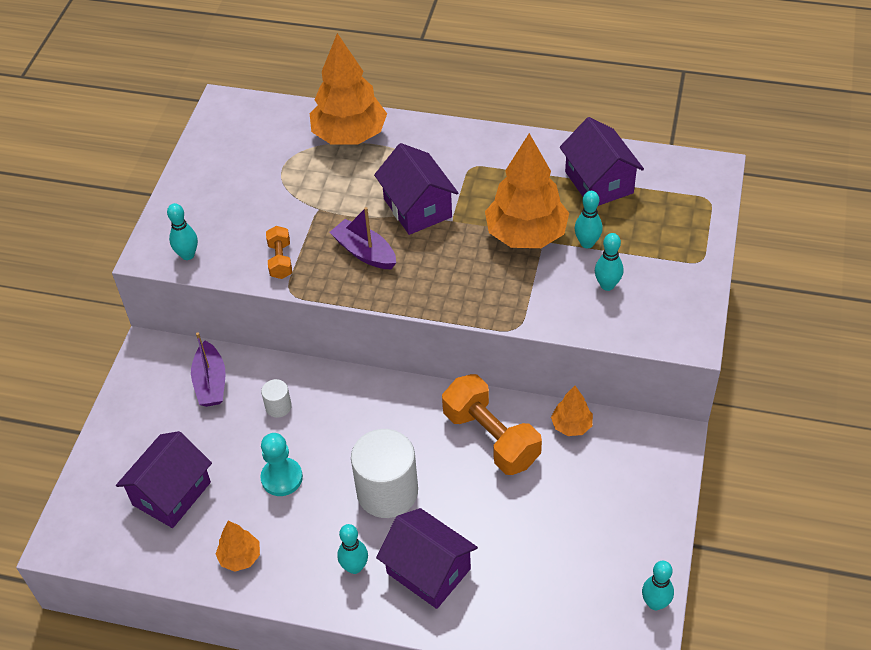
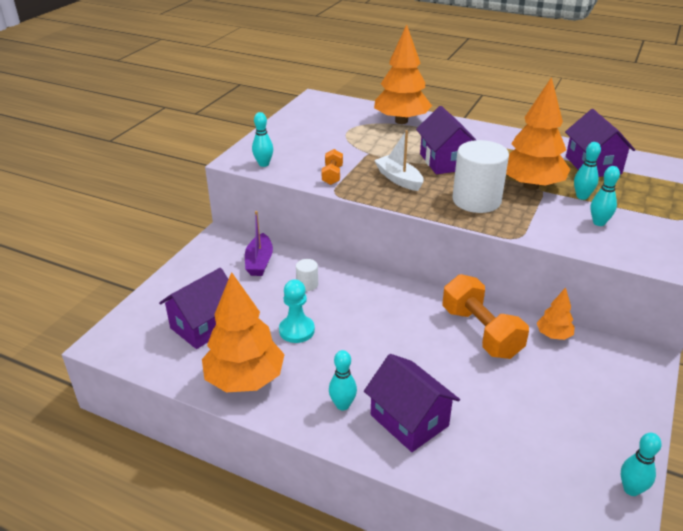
camera: 10 degrees right, 15 degrees down
(240, 557) = (245, 379): orange tree -> orange tree, size x2.05
(364, 252) = (399, 179): purple boat -> white boat
(387, 492) = (383, 355): white cylinder -> white cylinder (476, 200)

